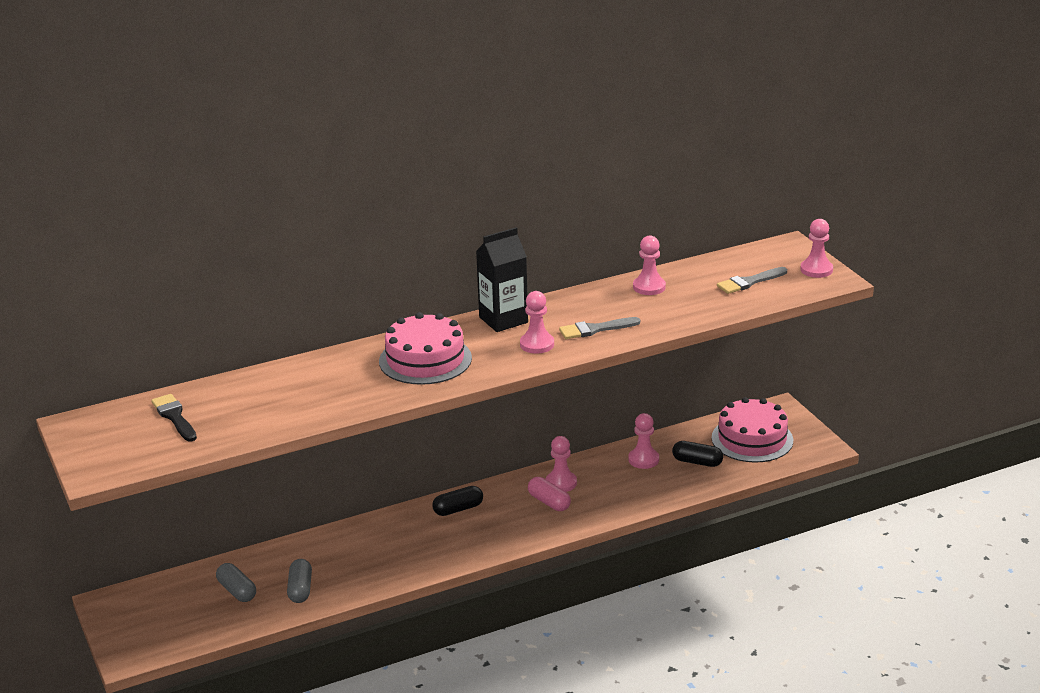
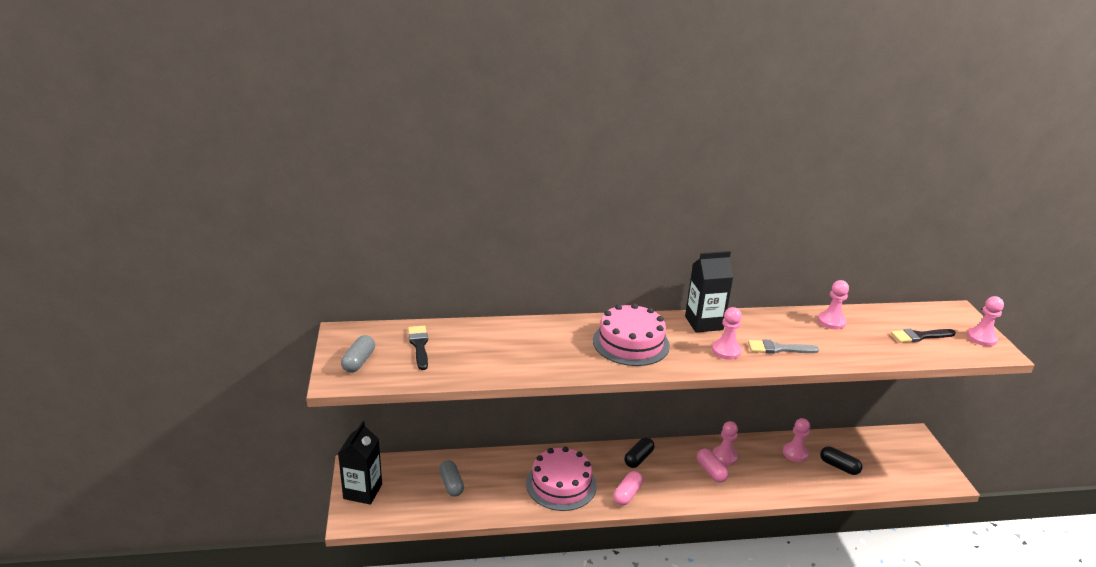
camera: 15 degrees right, 0 degrees up
(128, 625) = (363, 491): none -> black carton
(300, 589) = (498, 496): grey capsule -> grey capsule (359, 361)
(456, 550) = (627, 494): none -> pink capsule
(458, 509) = (638, 458): black capsule -> black capsule turned 45 degrees counterclockwise
(749, 282) = (920, 336): grey brush -> black brush
(752, 439) = (888, 457): pink cake -> pink cake (561, 484)

